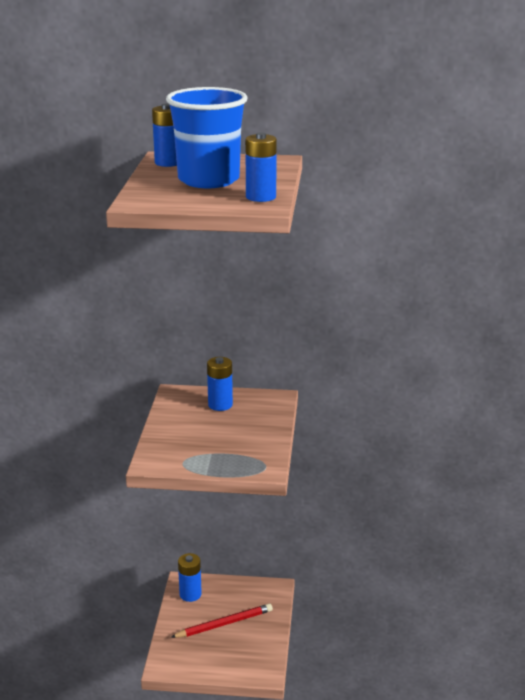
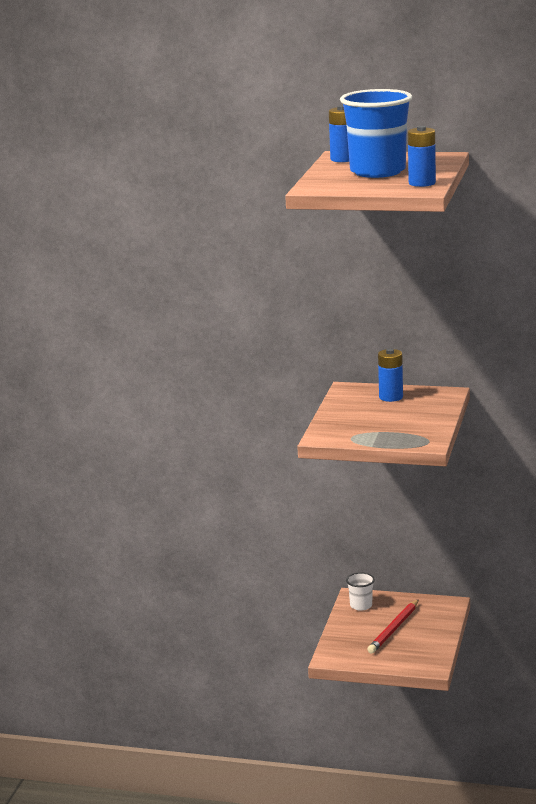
camera: 10 degrees right, 5 degrees down
(190, 594) = (361, 605): blue battery -> white cup
(224, 624) = (394, 629): red pencil -> red pencil turned 135 degrees clockwise

